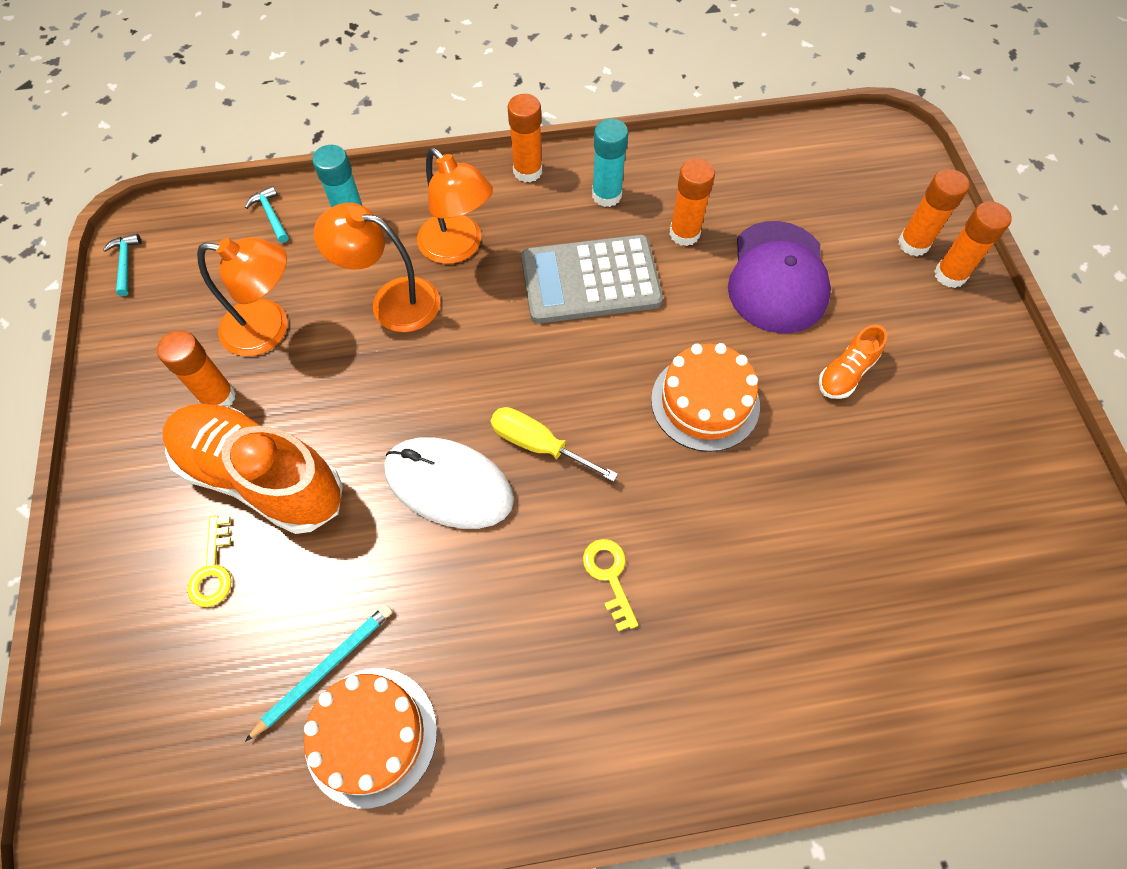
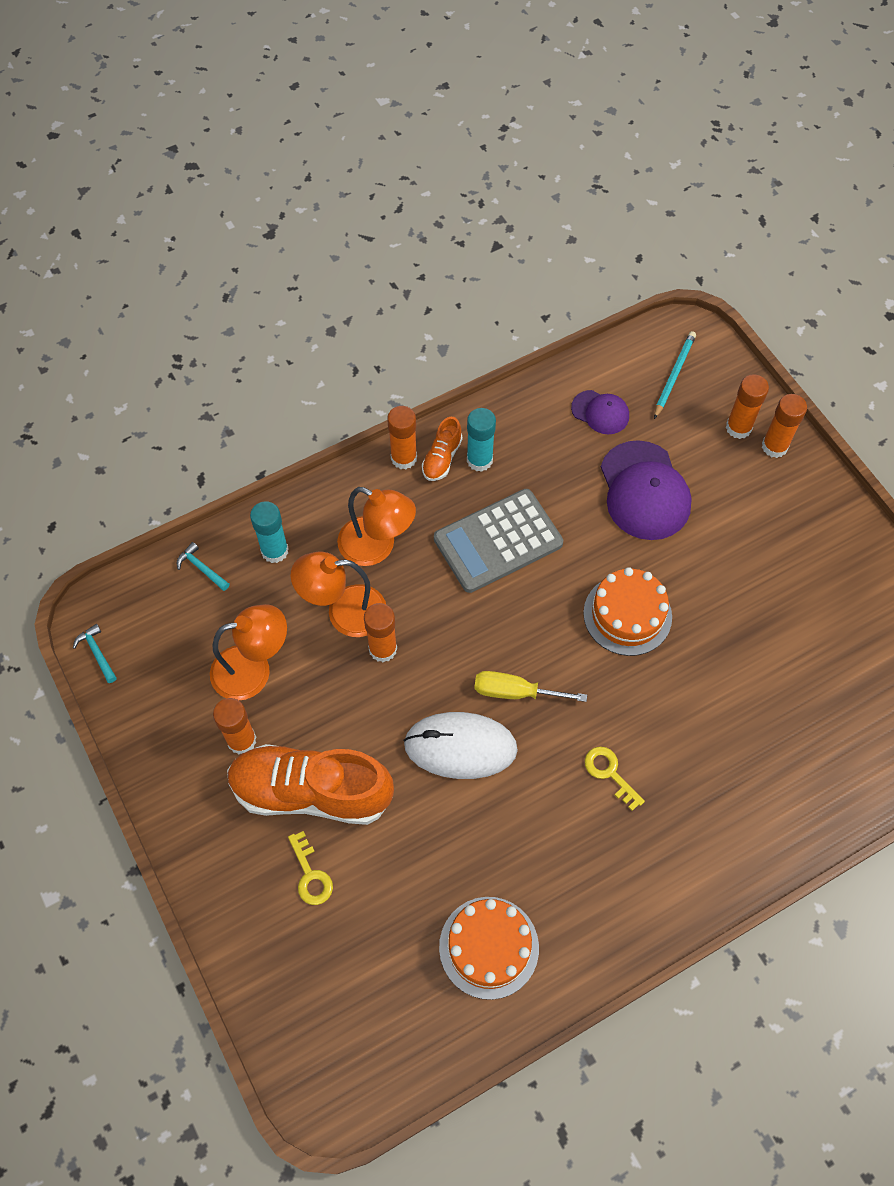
camera: 20 degrees left, 0 degrees up
(325, 669) = (432, 914): turquoise pencil -> turquoise pencil (674, 375)
(684, 234) = (556, 475): orange glue stick -> orange glue stick (383, 649)
(759, 185) = (600, 412): none -> purple cap
(846, 373) = (723, 555): orange shoe -> orange shoe (442, 458)

